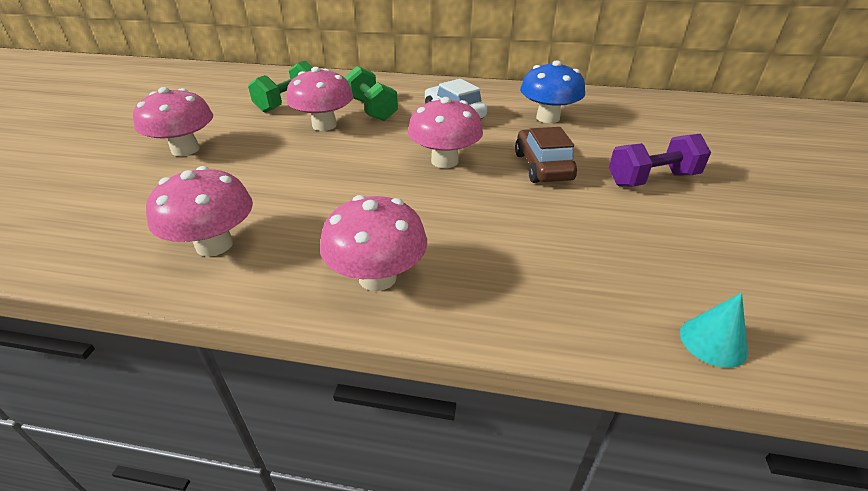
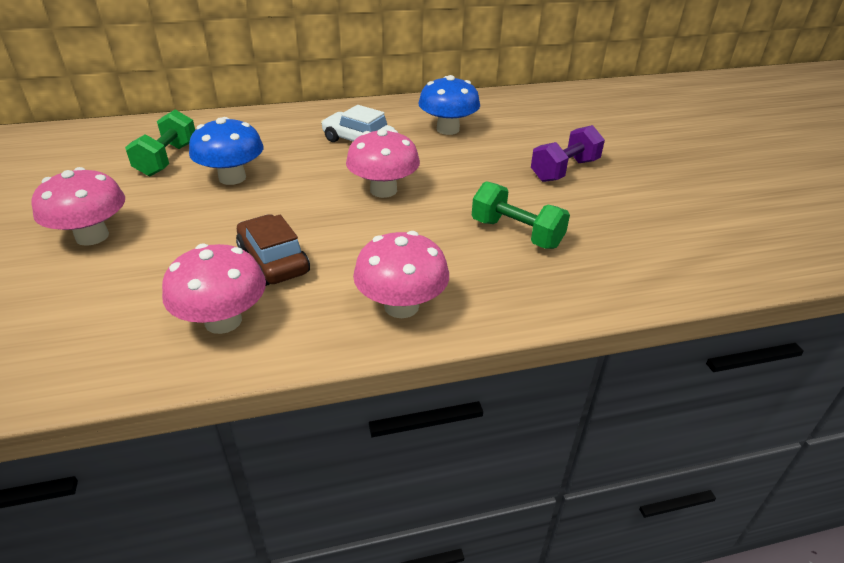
camera: 25 degrees left, 0 degrees up
(324, 125) = (232, 178): pink mushroom -> blue mushroom
(371, 109) = (269, 151): green dumbbell -> green dumbbell (516, 233)
(543, 167) = (473, 177): brown car -> brown car (273, 261)
(713, 342) = (665, 282): turquoise cone -> none

